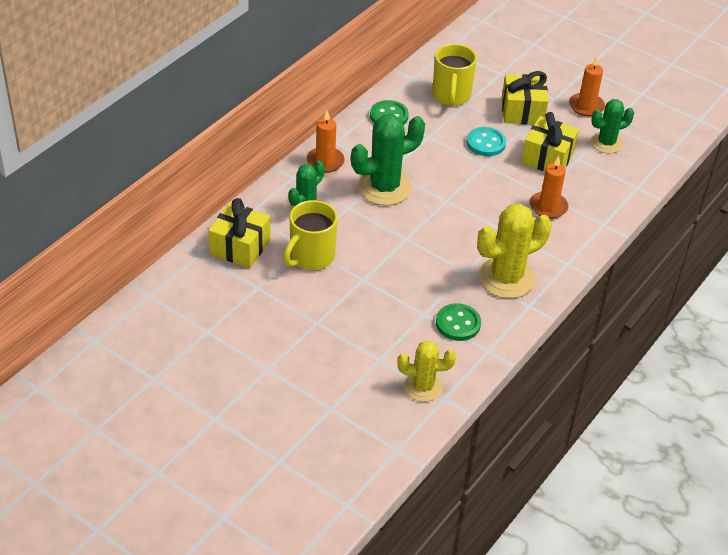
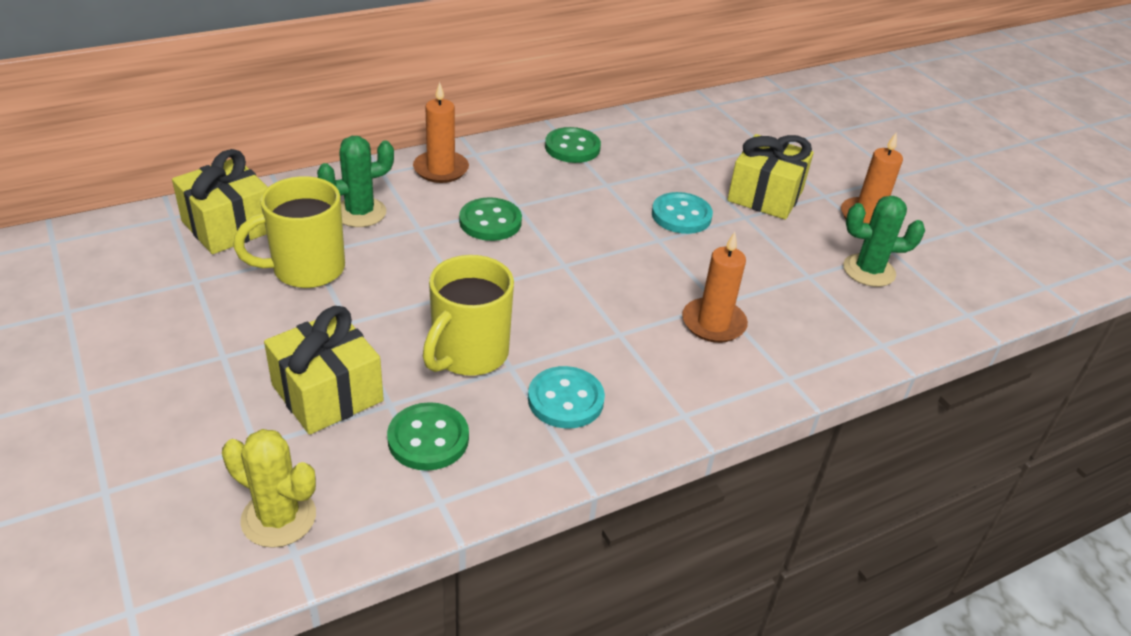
camera: 25 degrees right, 5 degrees down
(384, 187) = (490, 222): green cactus -> green button
(451, 96) = (676, 151): yellow mug -> yellow mug (468, 354)
(506, 278) = (565, 400): yellow cactus -> turquoise button
(547, 158) = (760, 260): yellow gift -> yellow gift (327, 393)

